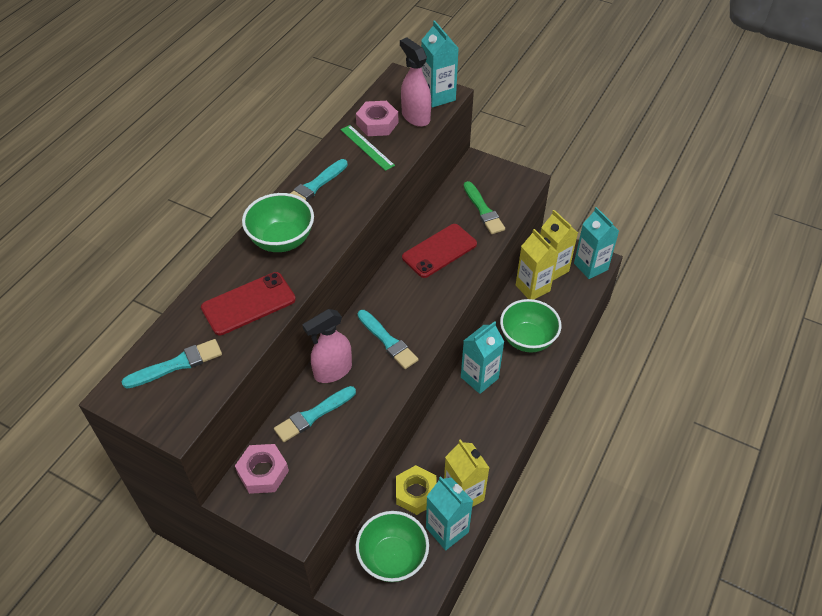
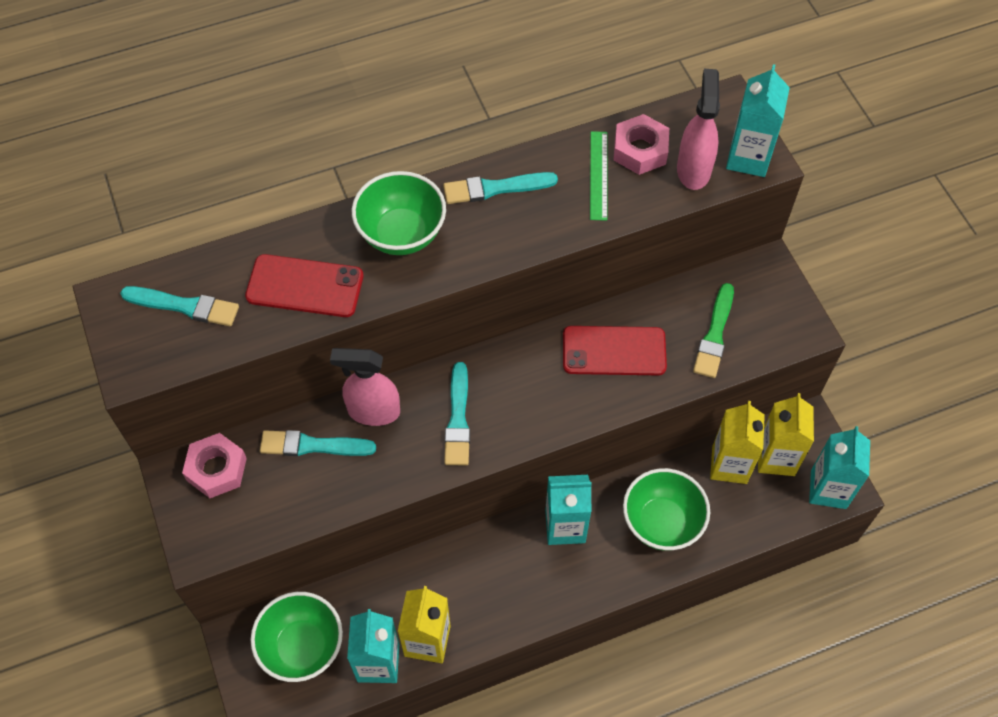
camera: 40 degrees right, 10 degrees up
(416, 493) = (383, 599): yellow nut -> none

